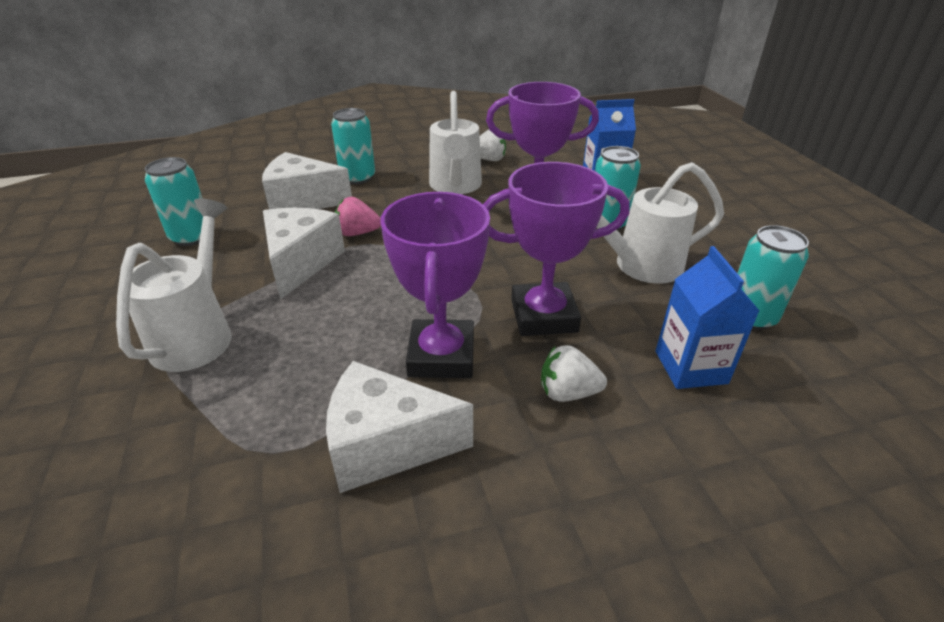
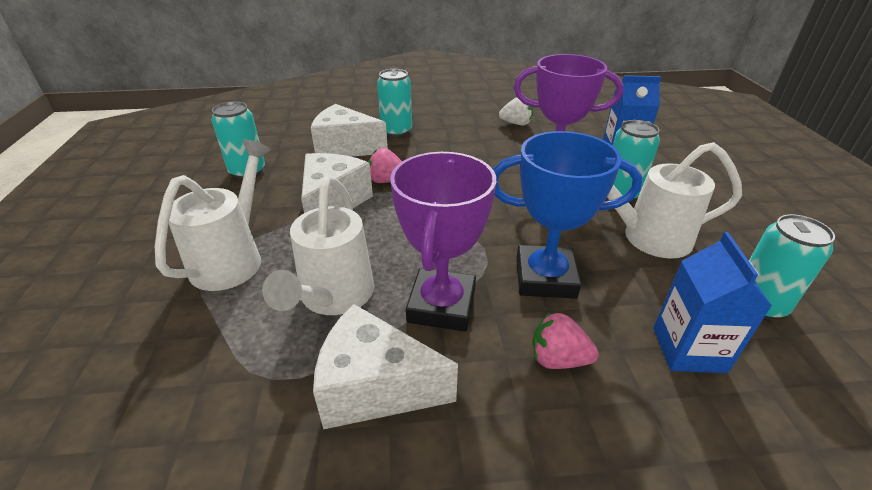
camera: 10 degrees right, 0 degrees up
(455, 186) = (481, 145): white watering can -> white watering can (333, 297)
(543, 316) = (545, 278): purple trophy -> blue trophy
(568, 393) = (558, 359): white strawberry -> pink strawberry

